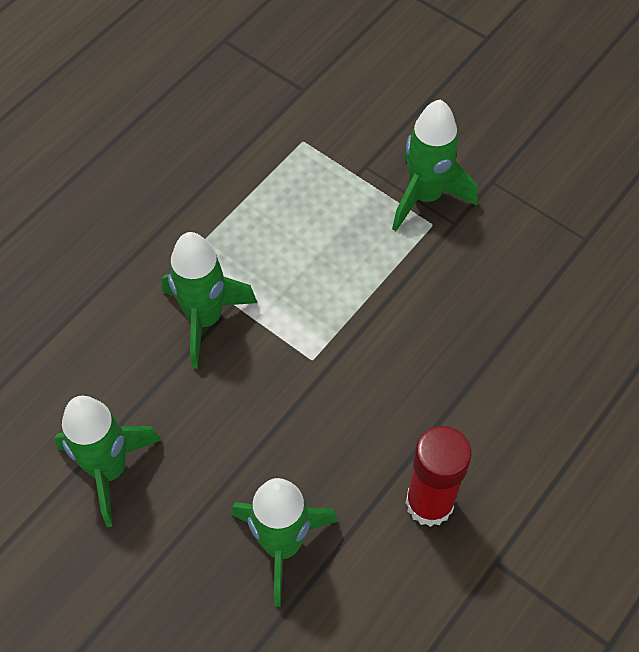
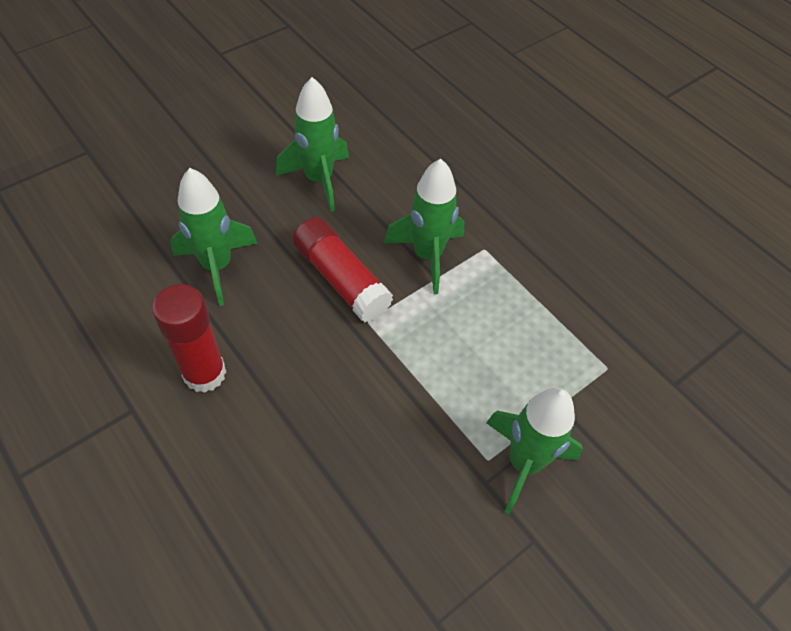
camera: 100 degrees right, 5 degrees down
(263, 400) = (341, 279): none -> red glue stick

